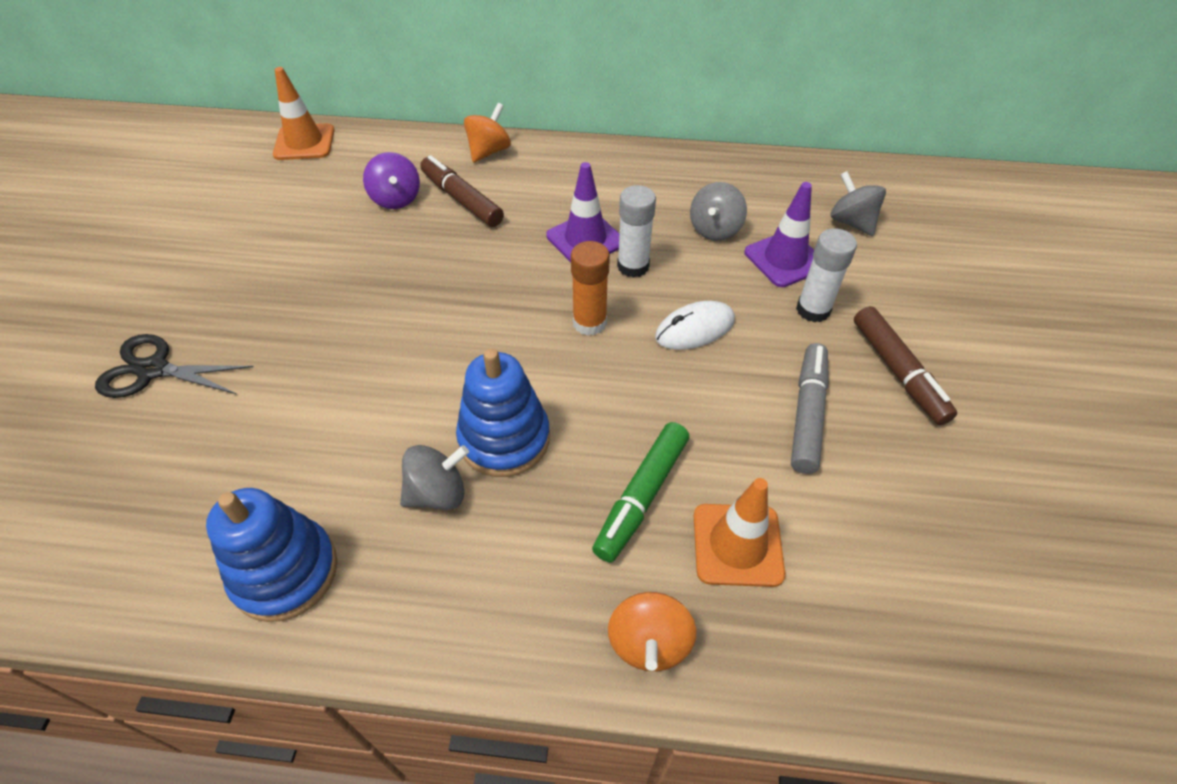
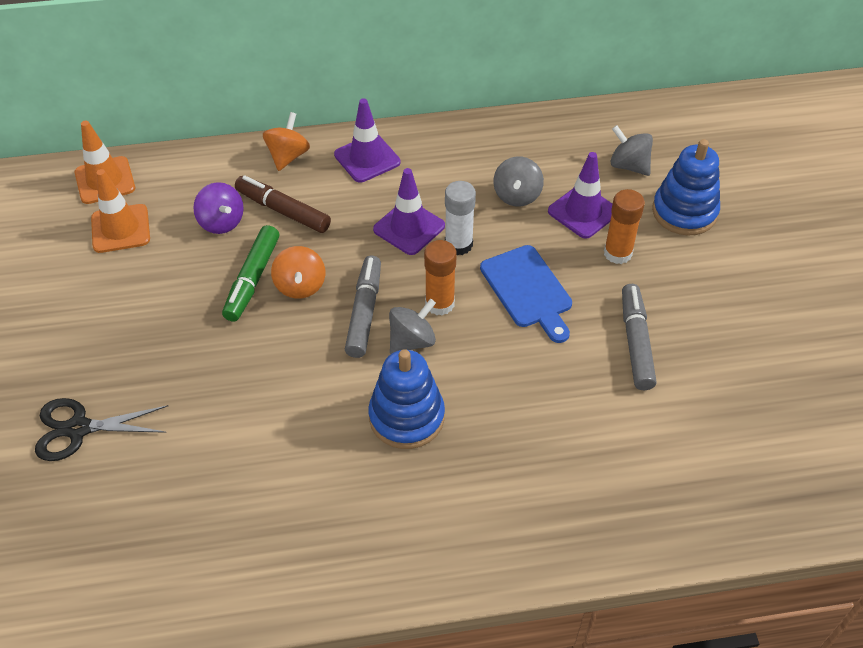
camera: 15 degrees left, 0 degrees up
(285, 572) = (277, 560): blue stacking toy -> blue stacking toy (684, 212)
(438, 493) = (371, 472): grey spinning top -> grey spinning top (412, 341)
(503, 314) = (364, 312): none -> grey marker
(567, 167) = (367, 158): none -> purple traffic cone
(641, 497) = (530, 437): green marker -> green marker (252, 279)
(649, 642) = (569, 539): orange spinning top -> orange spinning top (300, 286)
(695, 329) = (528, 290): white mouse -> blue cutting board
(737, 545) = (611, 455): orange traffic cone -> orange traffic cone (120, 229)
(813, 310) = (617, 253): white glue stick -> orange glue stick
(898, 372) = (696, 292): brown marker -> none

